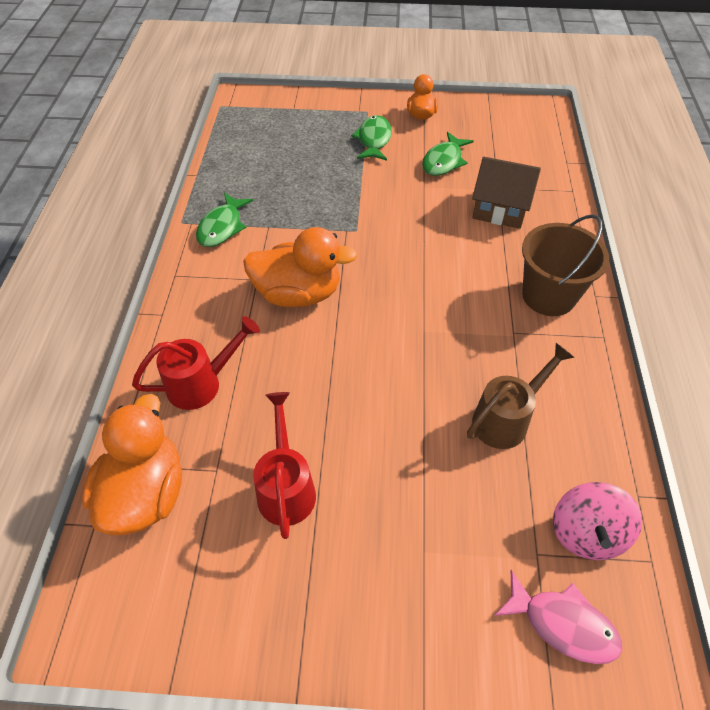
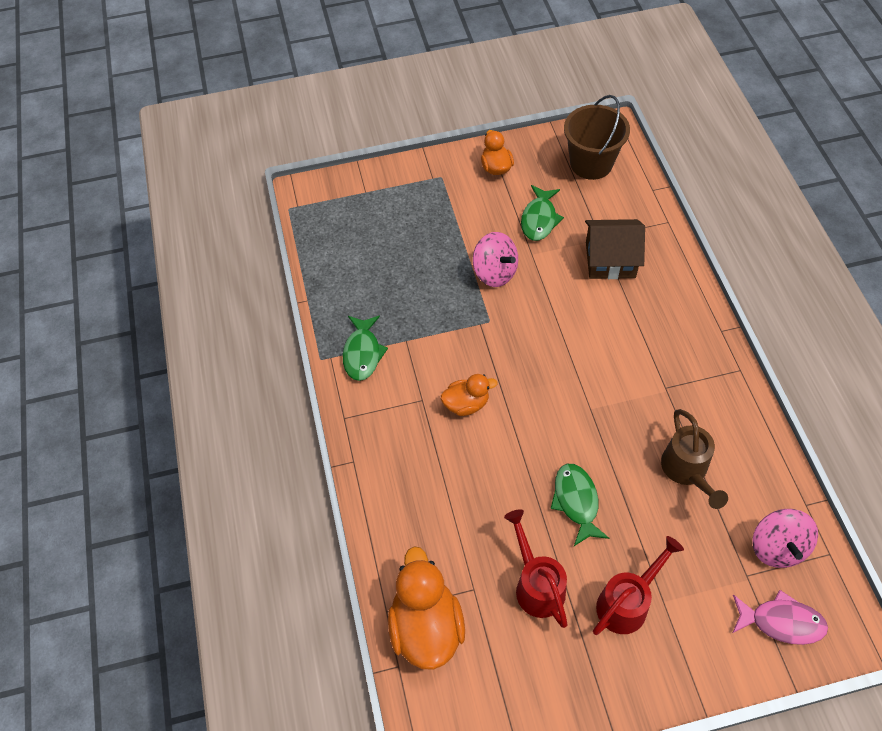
camera: 15 degrees left, 5 degrees up
(201, 383) = (423, 517): red watering can -> red watering can (627, 603)
(298, 294) = (466, 404): orange duck -> orange duck, size x0.57
(374, 140) = (462, 211): green fish -> green fish (576, 502)
(381, 192) = (495, 272): none -> pink spinning top
(506, 419) = (687, 471): brown watering can -> brown watering can turned 135 degrees clockwise
(548, 296) = (683, 342): brown bucket -> brown bucket (591, 163)

